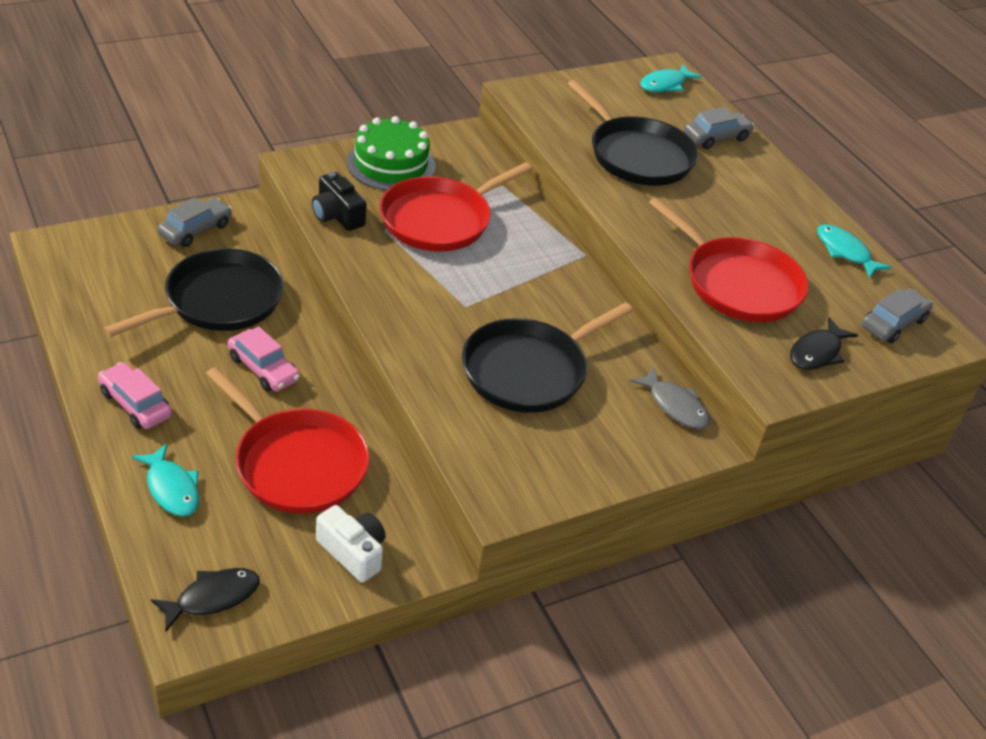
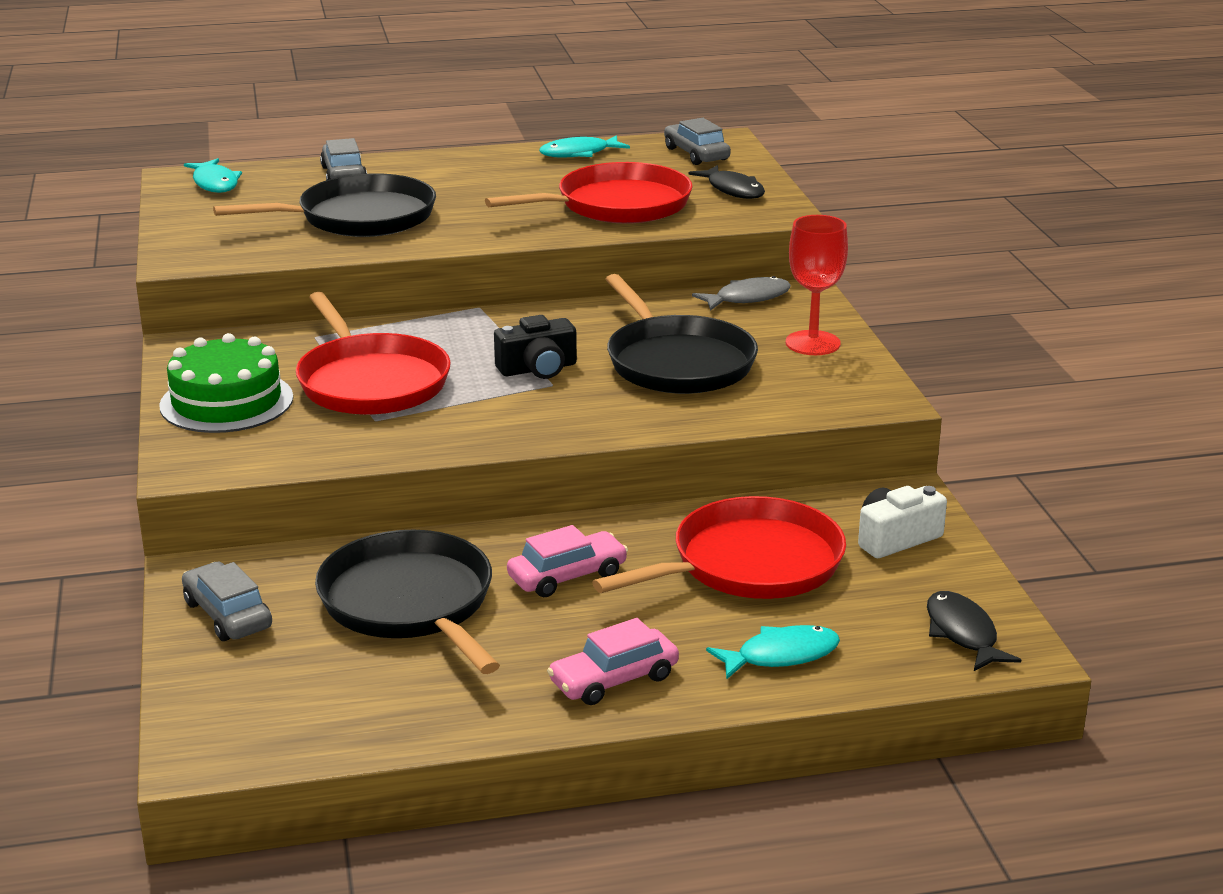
camera: 70 degrees left, 15 degrees down
(337, 215) = (328, 448): black camera -> black camera (538, 369)
(599, 453) = (812, 343): none -> red goblet

